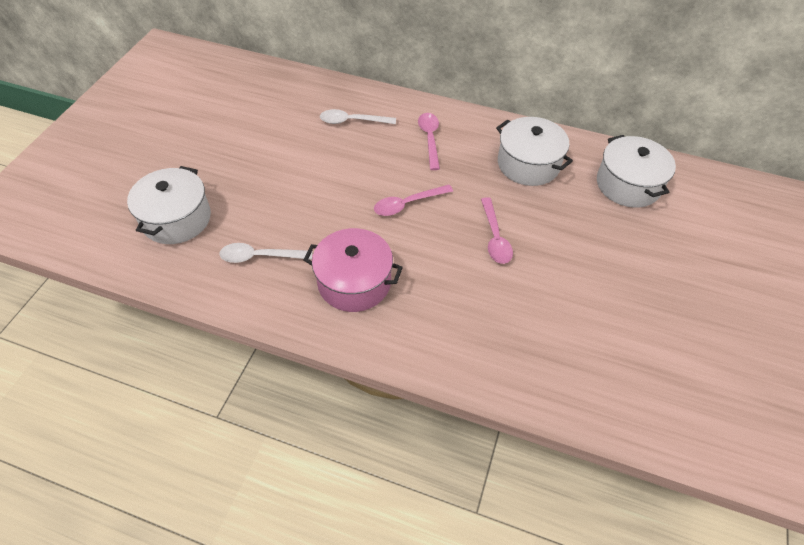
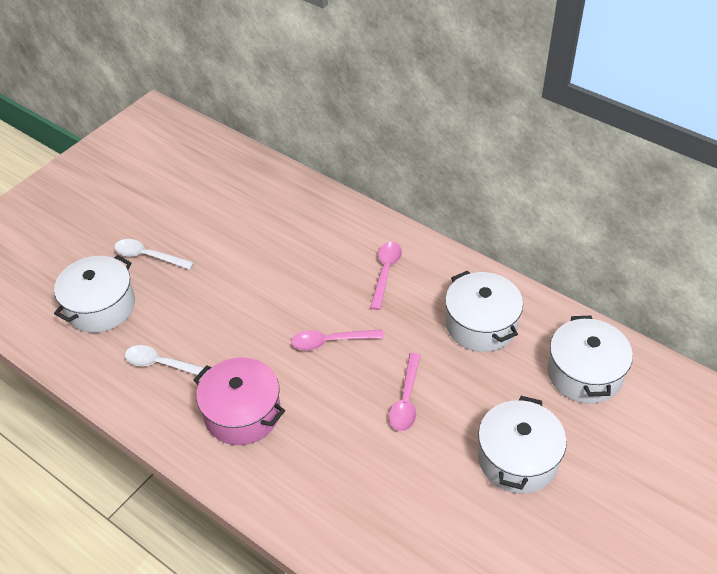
camera: 20 degrees right, 5 degrees down
(352, 121) = (312, 235): white spoon -> white spoon (148, 256)
(609, 263) = (517, 458): none -> white pot

